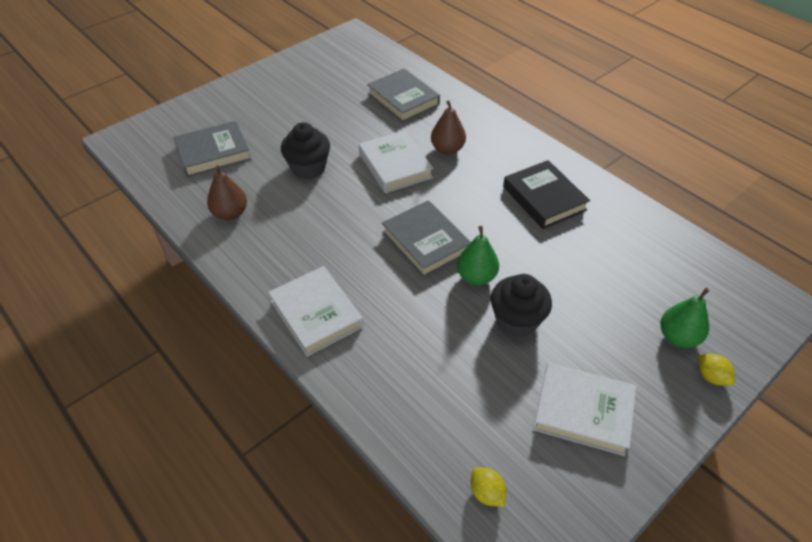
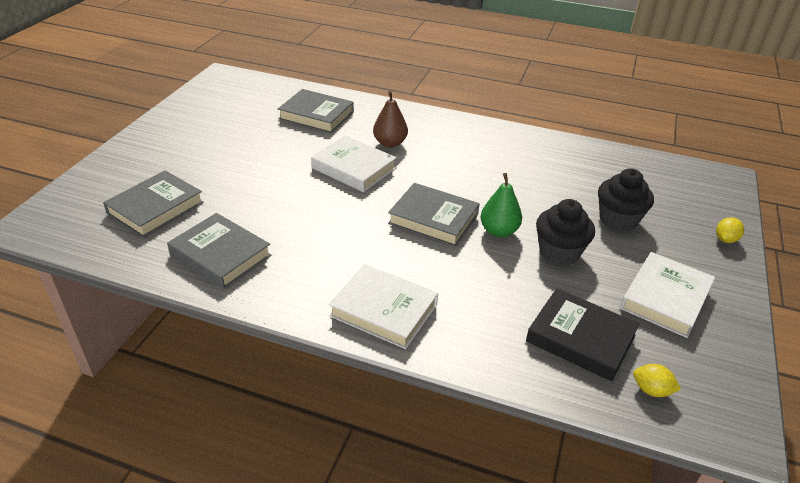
camera: 30 degrees left, 10 degrees down
(230, 213) = (220, 255): brown pear -> grey book
(308, 168) = (271, 193): black cupcake -> black cupcake (618, 220)
(544, 198) = (501, 157): black book -> black book (580, 338)
(583, 411) = (665, 298): white book -> white book turned 45 degrees counterclockwise
(678, 337) = (681, 221): green pear -> none
(711, 377) = (725, 239): yellow lemon -> yellow lemon turned 75 degrees counterclockwise

